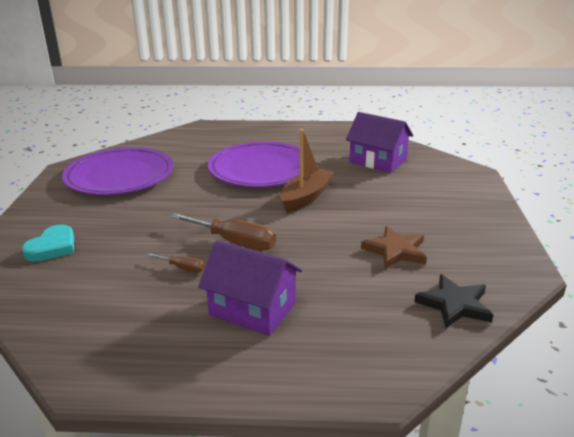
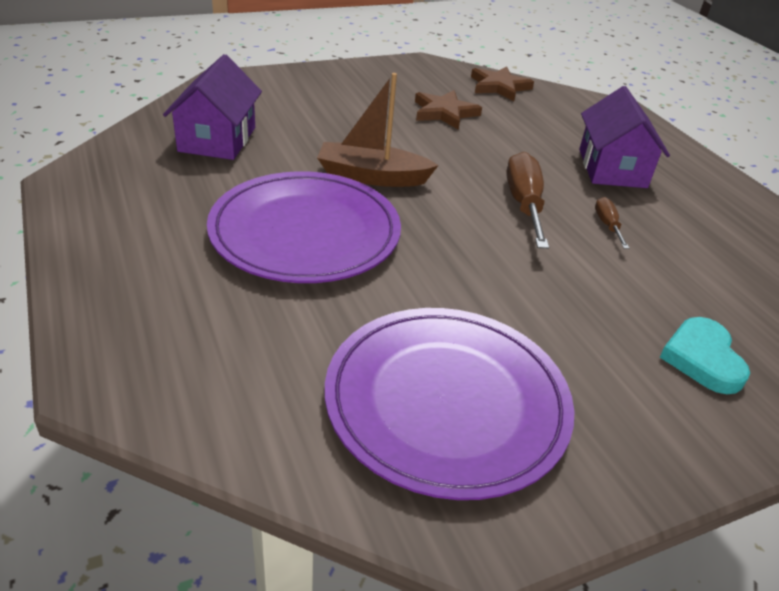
camera: 120 degrees left, 10 degrees up
(52, 247) = (702, 359): turquoise heart -> turquoise heart turned 90 degrees counterclockwise
(454, 305) = (499, 87): black star -> brown star

